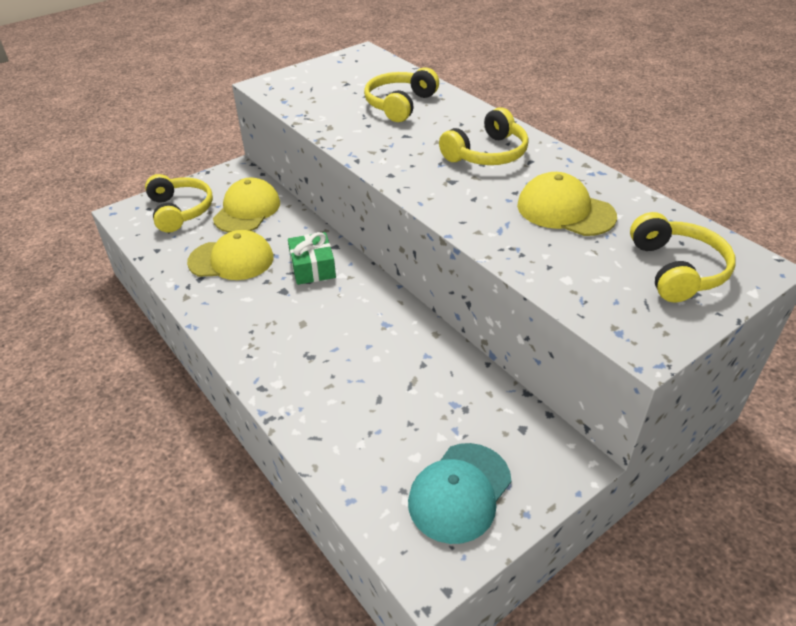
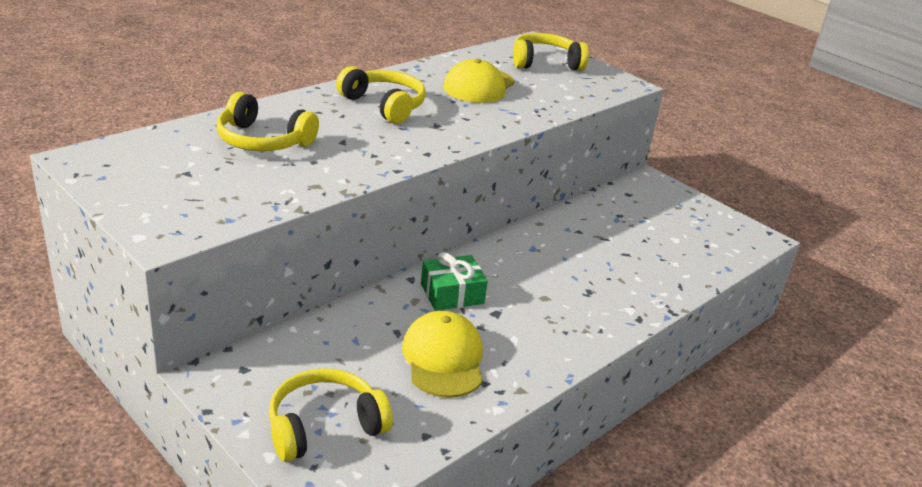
camera: 100 degrees left, 10 degrees down
(247, 210) = (329, 355): yellow cap -> none
(459, 492) = (696, 223): turquoise cap -> none

